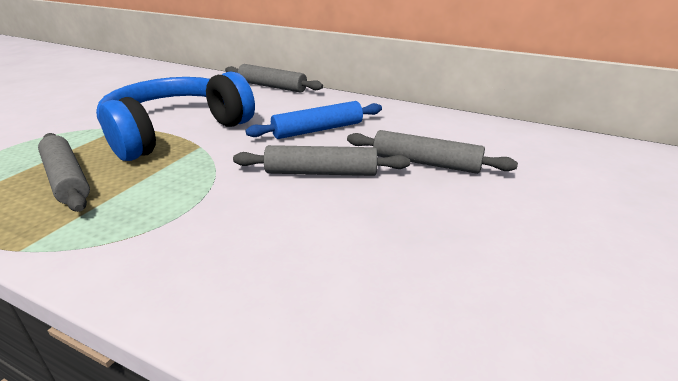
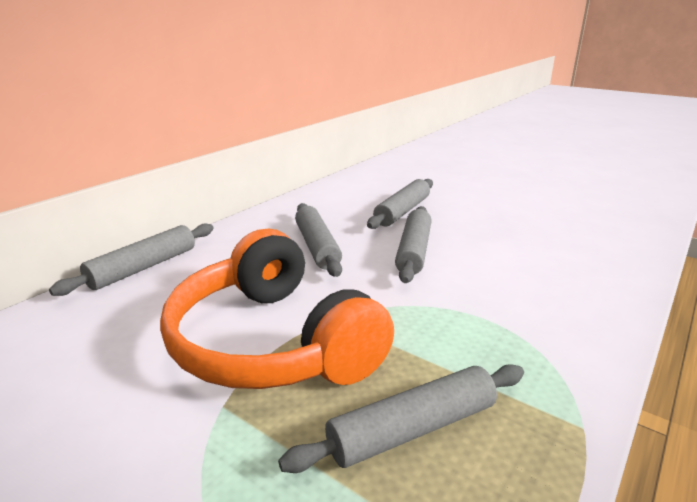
camera: 80 degrees left, 5 degrees down
(176, 131) = (272, 342): blue headphones -> orange headphones
(318, 130) = (317, 246): blue rolling pin -> grey rolling pin

